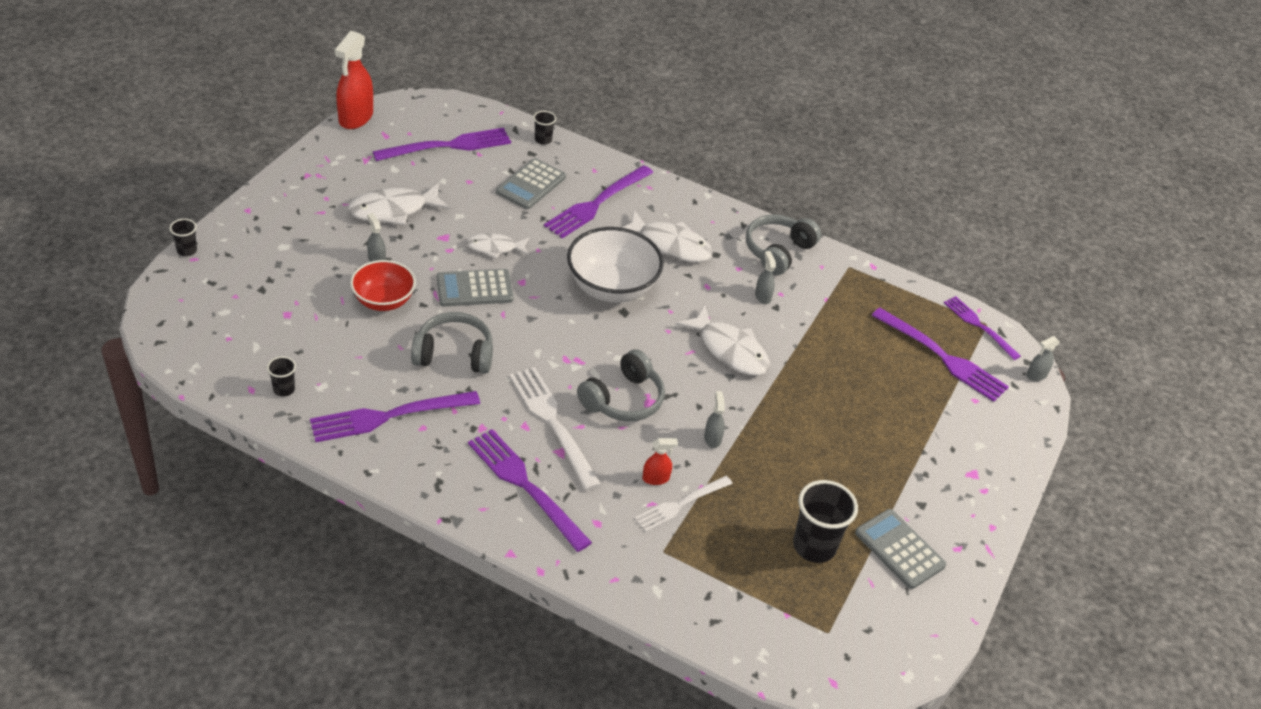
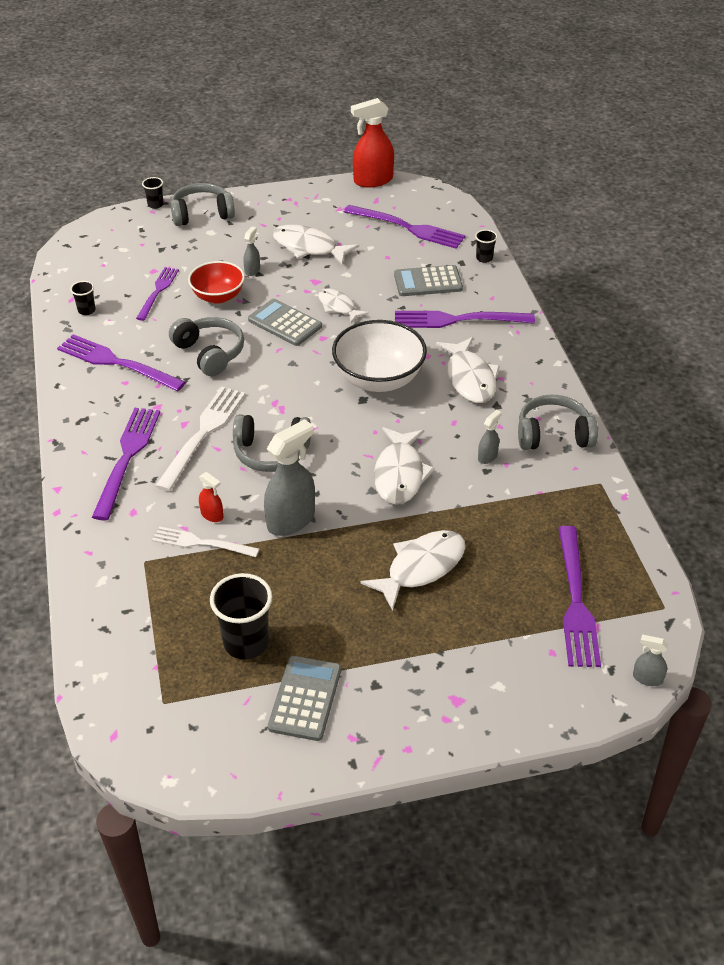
camera: 55 degrees right, 0 degrees up
(248, 234) = (202, 214): none -> grey headphones
(712, 438) = (291, 520): grey spray bottle -> grey spray bottle, size x2.07
(836, 406) = (421, 568): none -> white fish
(979, 326) = (653, 603): purple fork -> purple fork (158, 291)

